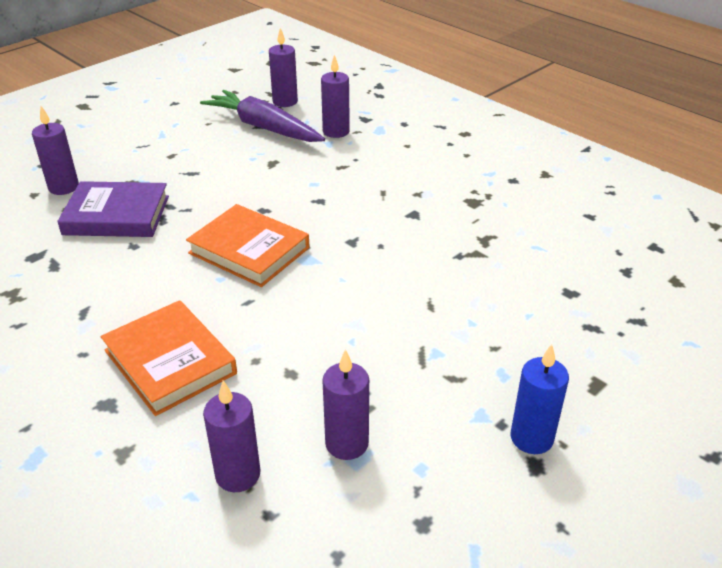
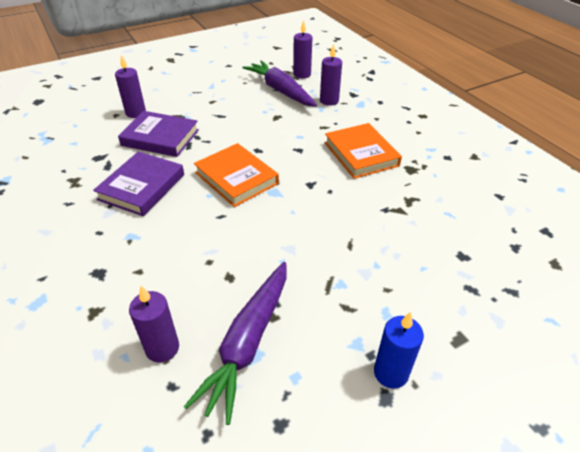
camera: 15 degrees right, 5 degrees up
(119, 284) = (142, 187): none -> purple book
(170, 362) = (152, 250): orange book -> orange book (361, 154)
(347, 443) = (248, 342): purple candle -> purple carrot

